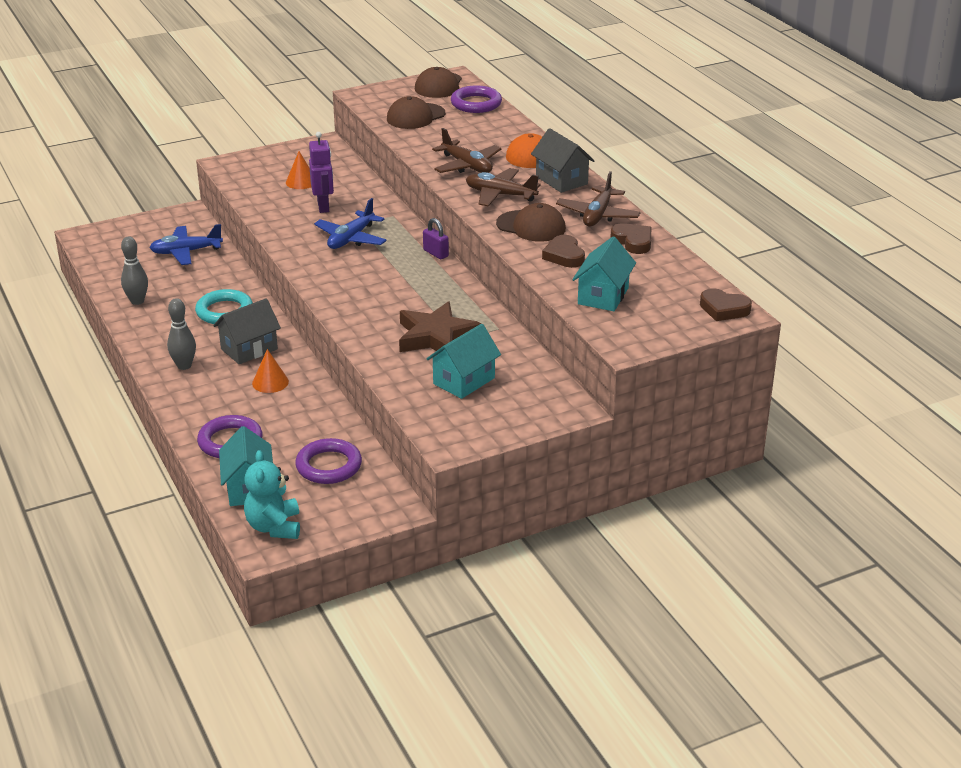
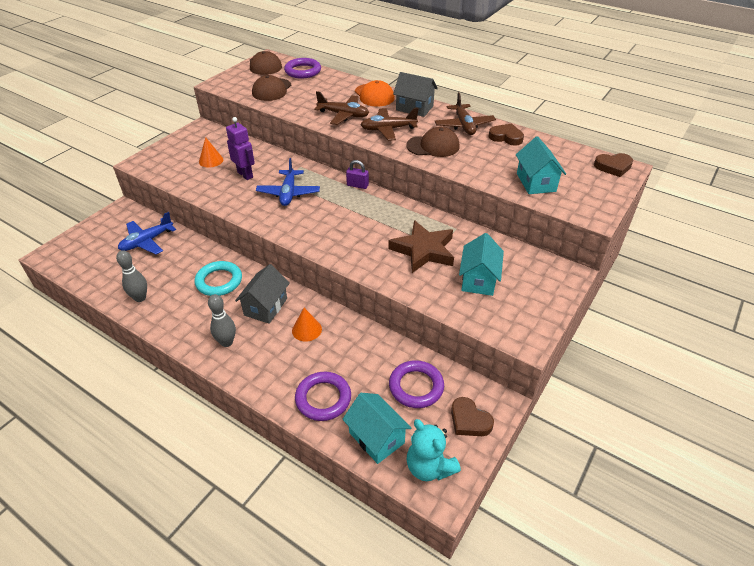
camera: 30 degrees left, 10 degrees up
(564, 255) = (478, 161): brown heart -> brown heart (469, 420)

